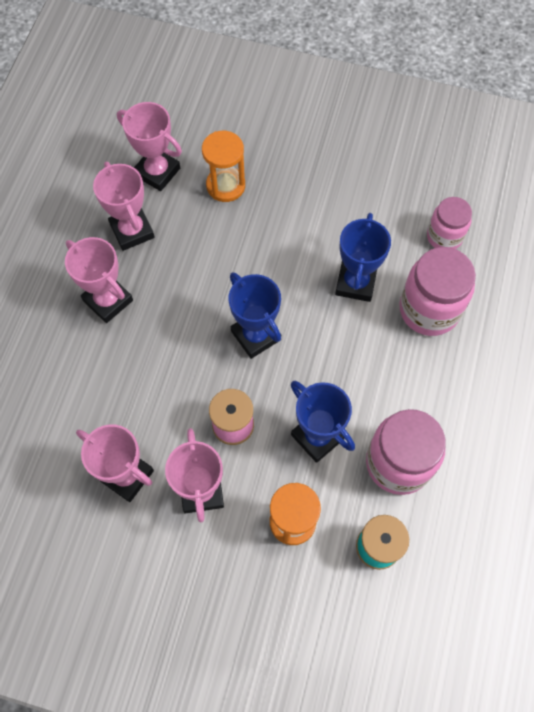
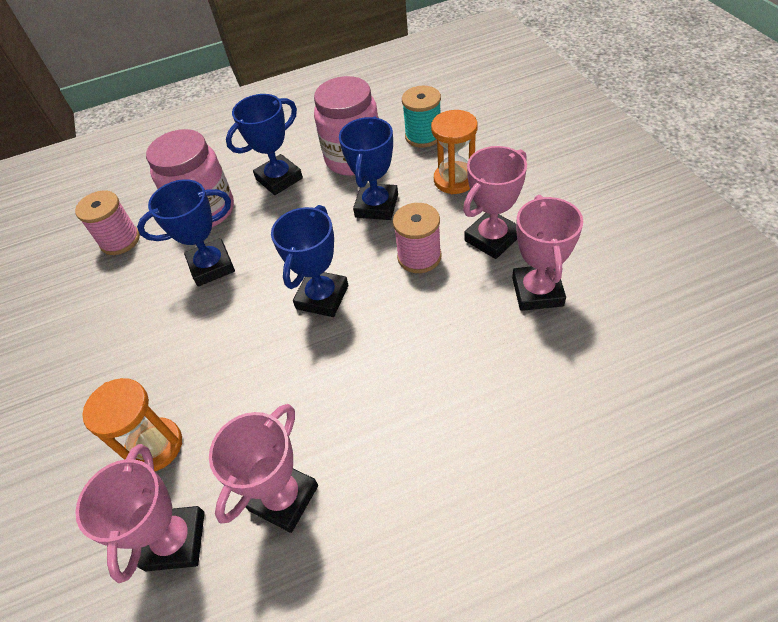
camera: 120 degrees left, 15 degrees down
(108, 300) = (391, 447): pink trophy -> none
(423, 386) = (279, 179): none -> blue trophy
(444, 236) = (120, 240): pink jar -> pink spool

